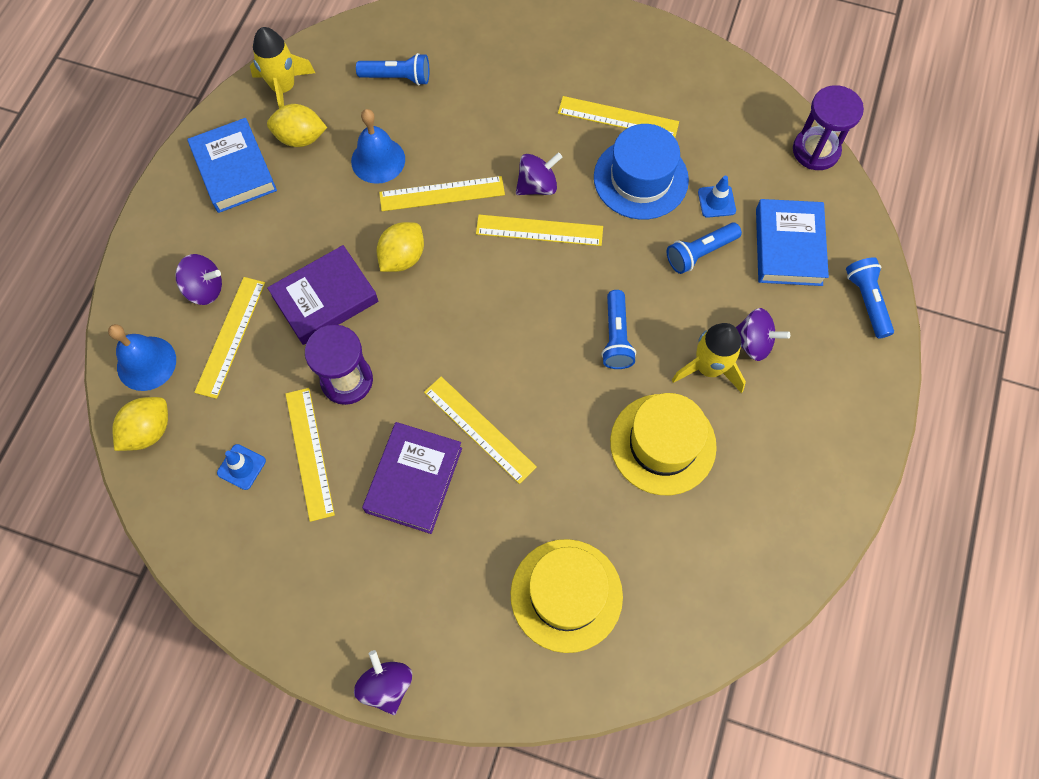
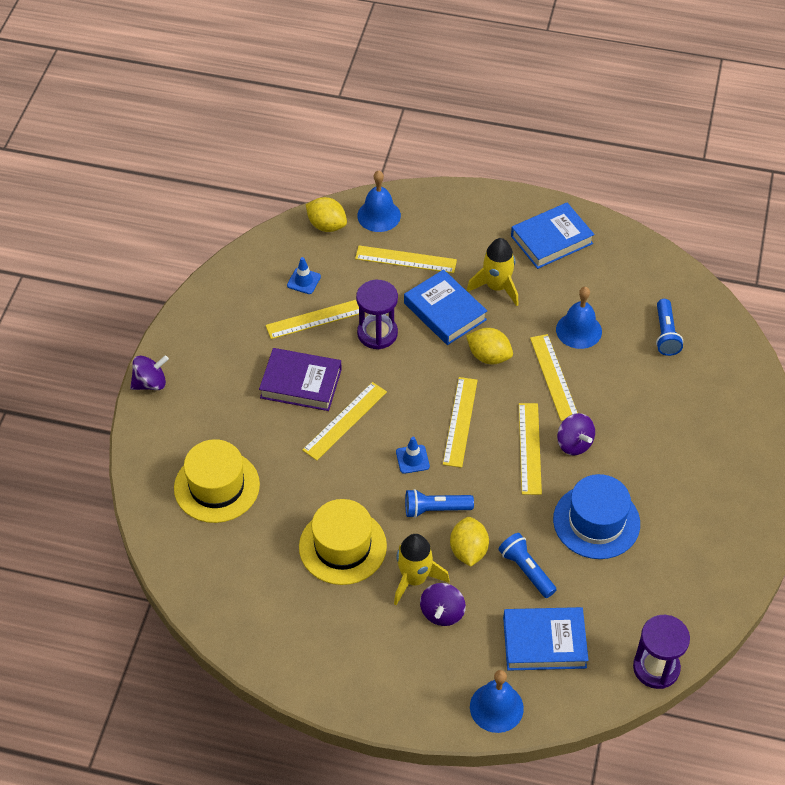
camera: 85 degrees right, 15 degrees down
(205, 289) = (443, 238): purple spinning top -> none
(284, 88) = (637, 259): yellow rocket -> yellow rocket (496, 287)
(300, 138) = (590, 277): yellow lemon -> yellow lemon (468, 551)
(325, 299) = (445, 311): purple book -> blue book
(618, 117) = (659, 501): yellow ruler -> yellow ruler (460, 421)
(716, 201) = (583, 583): blue traffic cone -> blue traffic cone (412, 459)
(866, 301) = (496, 707): blue flashlight -> blue bell

